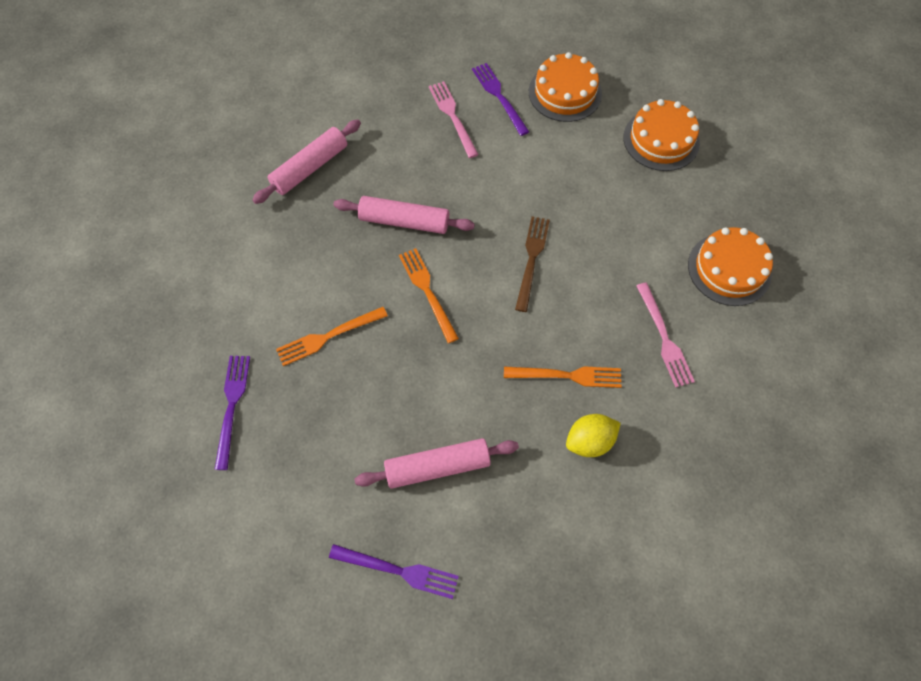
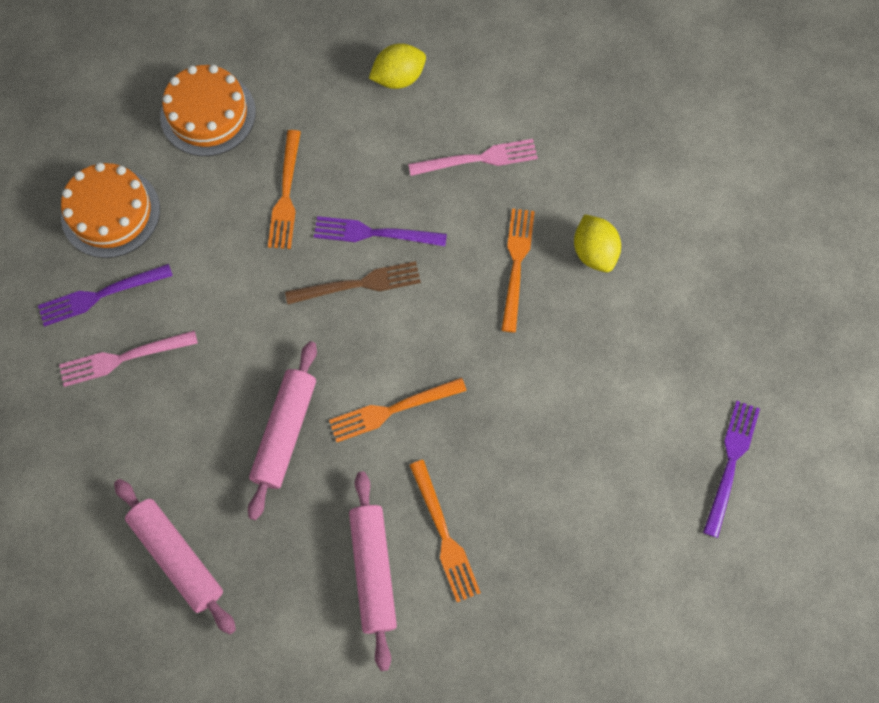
camera: 85 degrees left, 5 degrees up
(232, 405) = (529, 658): purple fork -> purple fork (373, 233)
(437, 466) = (616, 414): pink rolling pin -> pink rolling pin (373, 570)
(532, 258) = (360, 284): brown fork -> brown fork turned 150 degrees clockwise
(600, 199) = (286, 195): none -> orange fork
(729, 269) = (398, 78): orange cake -> yellow lemon

